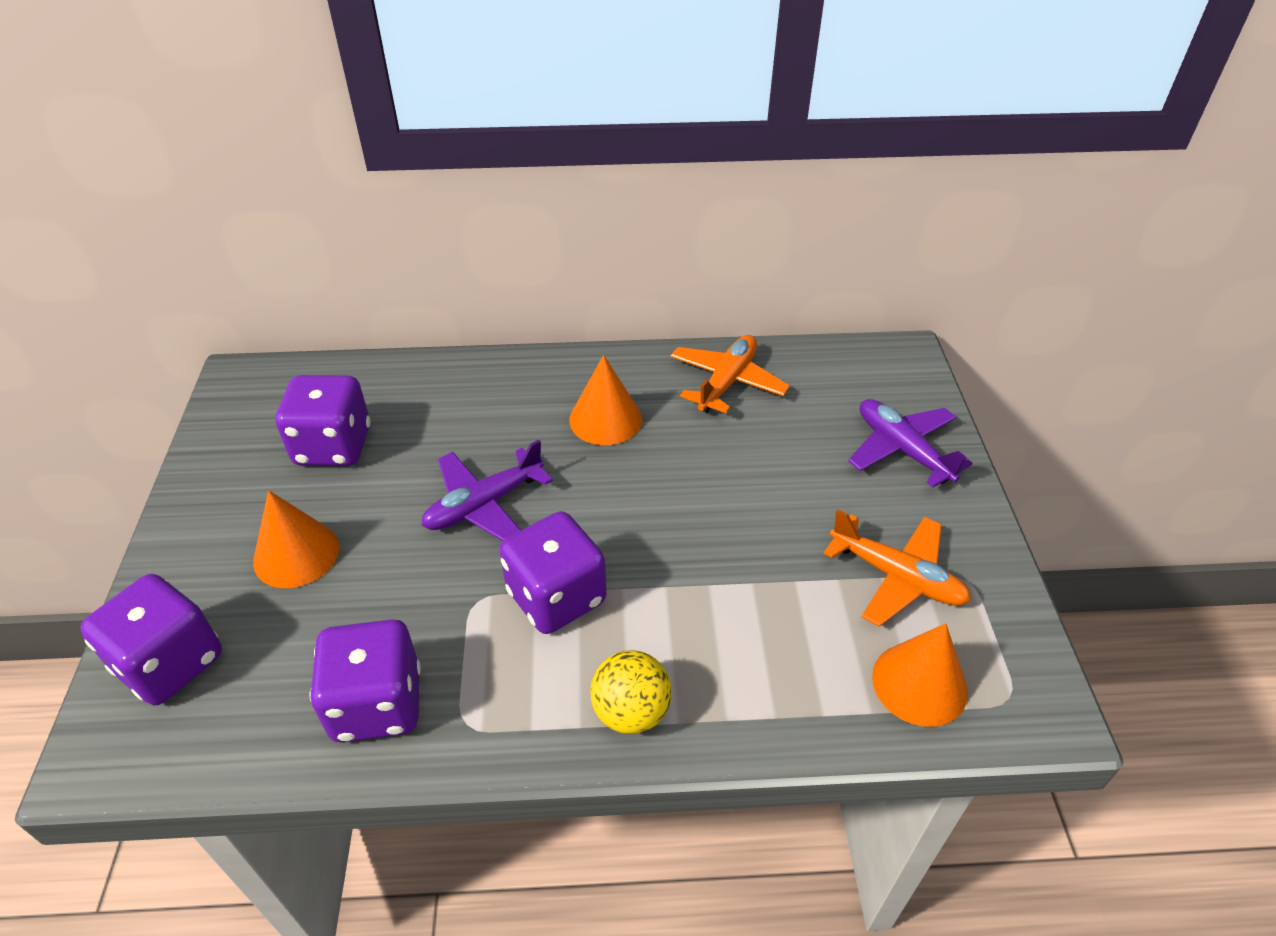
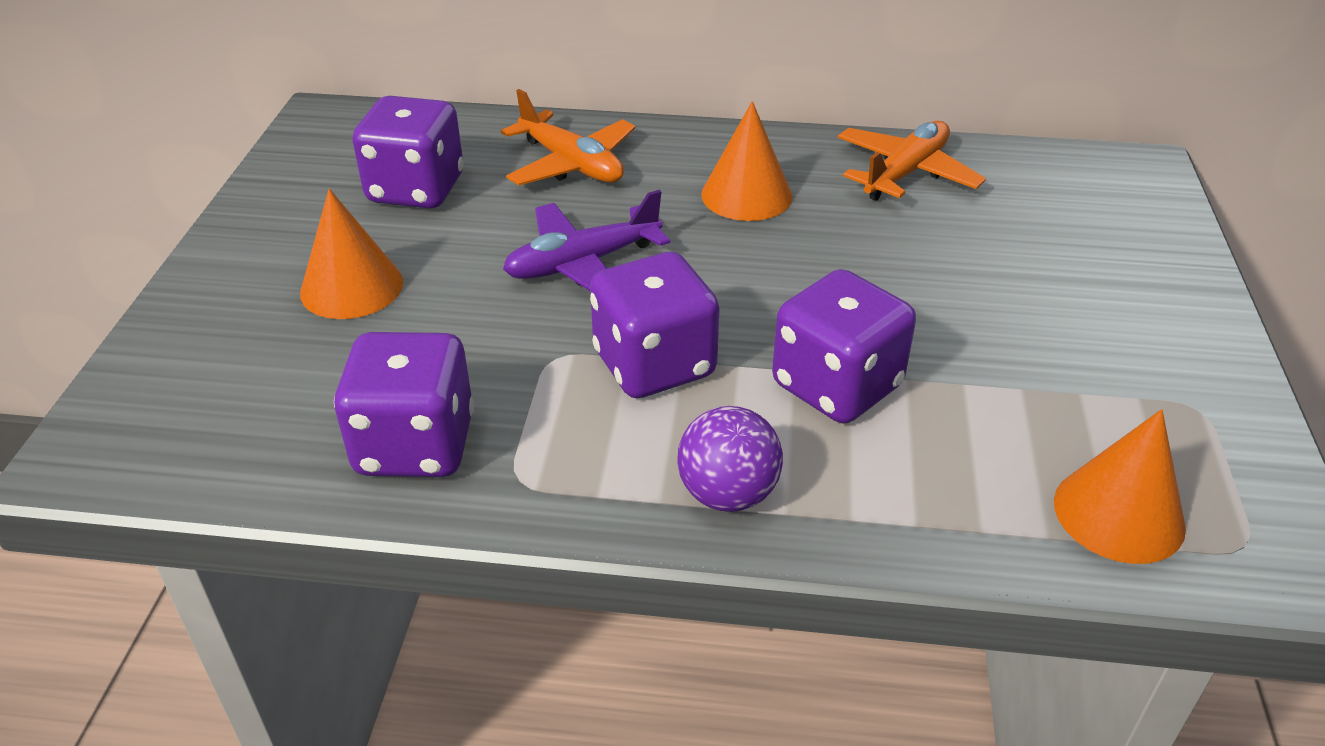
camera: 10 degrees right, 5 degrees down
(170, 663) = (185, 375): purple dice -> purple dice (836, 386)
(631, 711) = (727, 494): yellow ball -> purple ball
(897, 577) = (1102, 395): orange plane -> orange plane (571, 164)
(902, 449) = (1127, 263): purple plane -> none

